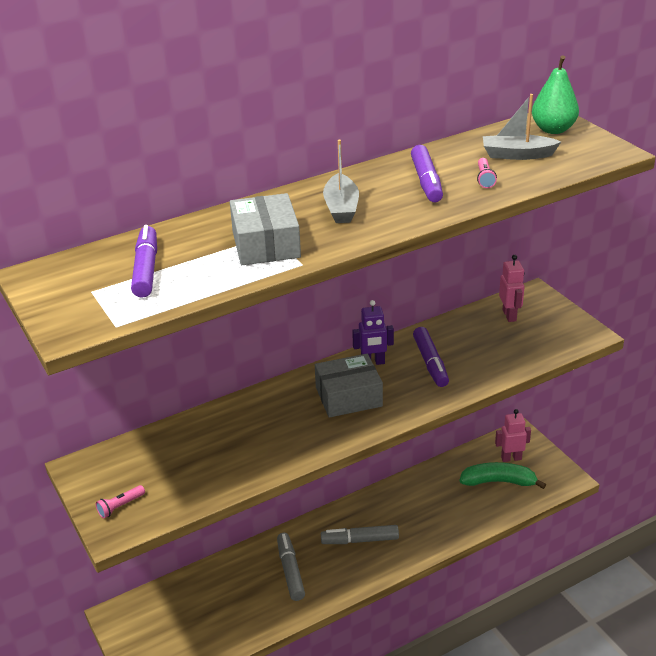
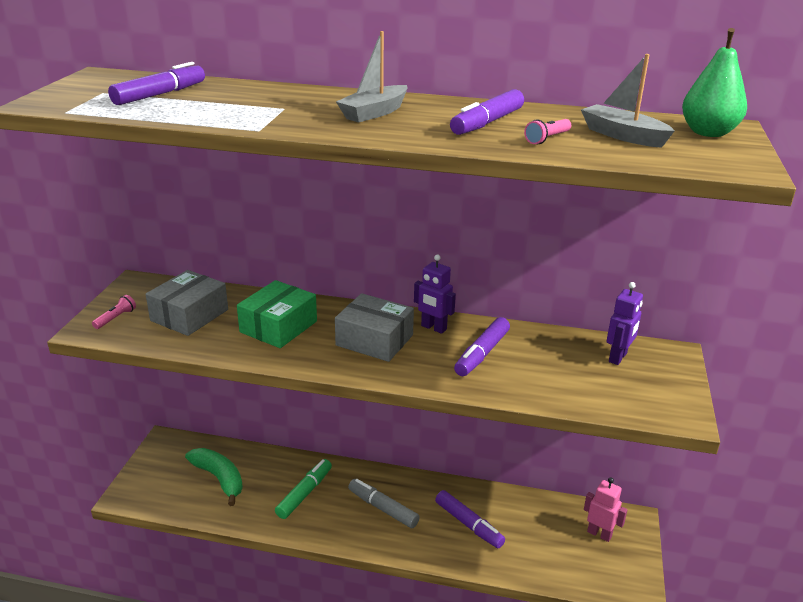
camera: 40 degrees right, 5 degrees down
(120, 506) = (116, 318): pink flashlight -> pink flashlight turned 120 degrees clockwise
(264, 429) = (278, 327): none -> green box
(266, 244) = (265, 111): grey box -> grey box (189, 315)
(290, 571) = (304, 493): grey marker -> green marker
(428, 509) = (468, 524): none -> purple marker
(498, 481) = (561, 545): green banana -> green banana (219, 478)
(509, 315) = (618, 357): pink robot -> purple robot

